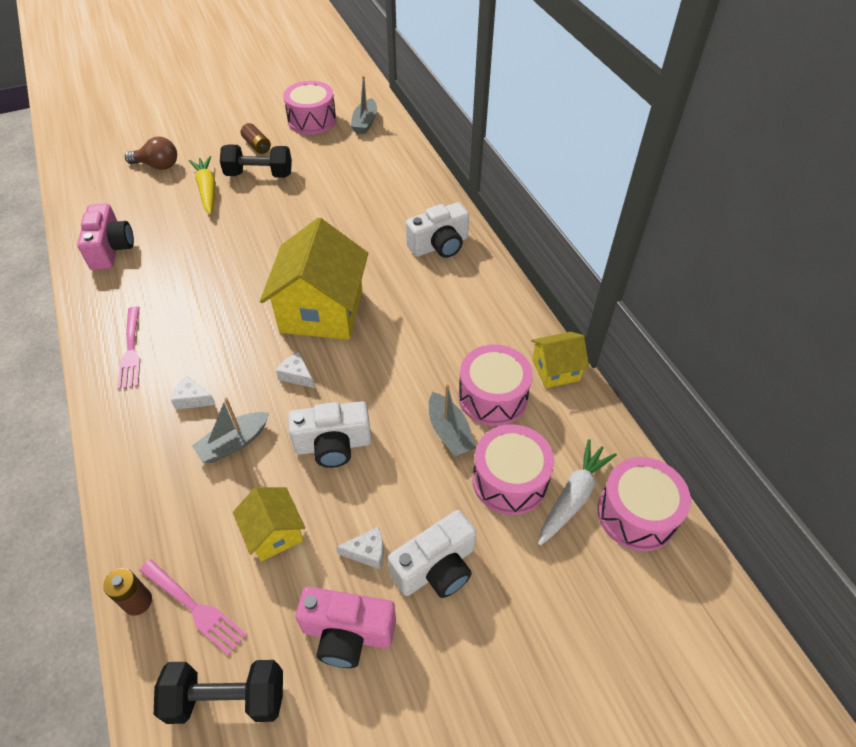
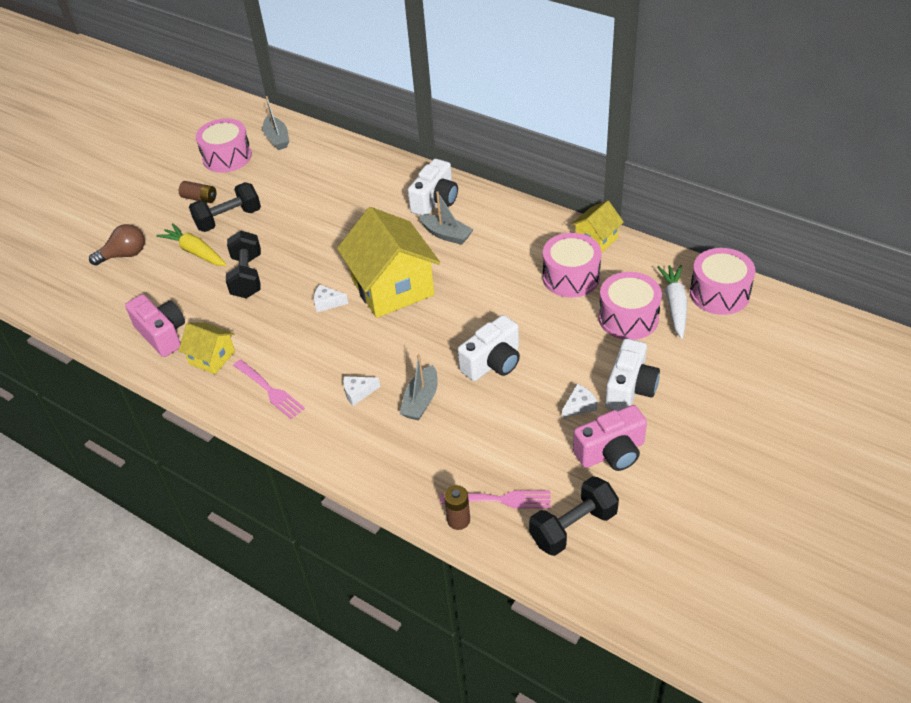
camera: 30 degrees left, 5 degrees down
(221, 233) = (247, 276): none -> black dumbbell
(274, 533) = (508, 432): yellow house -> yellow house (212, 358)
(297, 375) = (420, 337): white cheese -> white cheese (327, 303)
(449, 432) = (563, 312): grey boat -> grey boat (446, 235)

